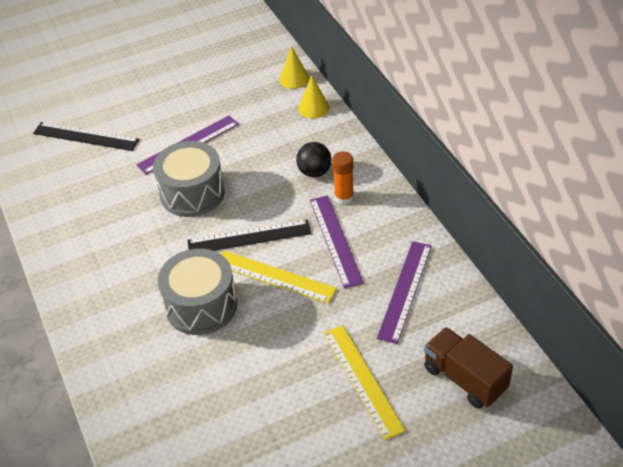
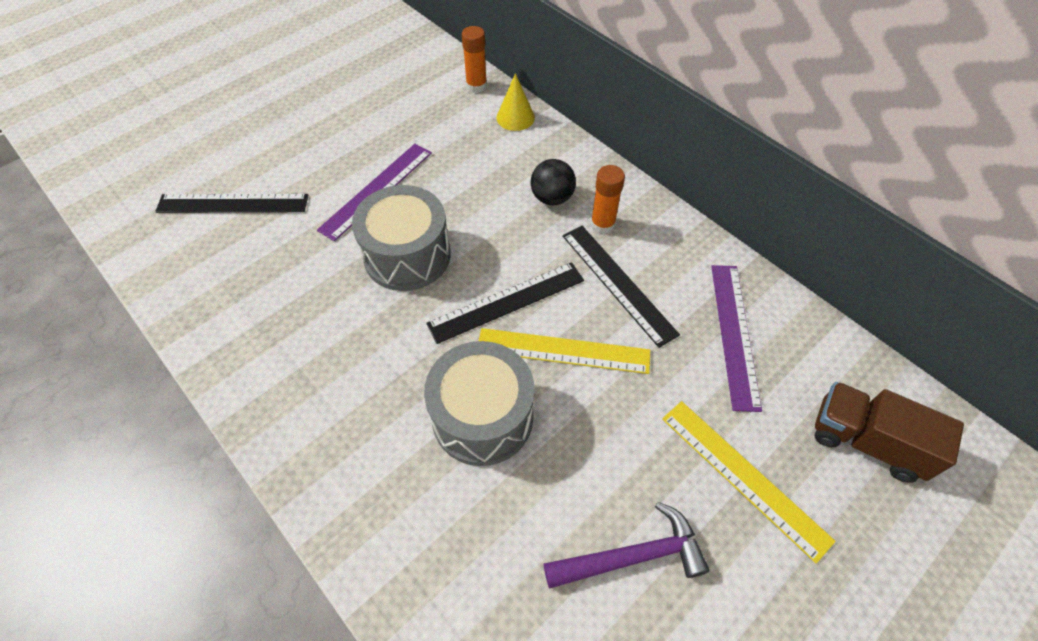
camera: 20 degrees left, 10 degrees up
(262, 407) = (632, 556): none -> purple hammer
(294, 79) = (476, 86): yellow cone -> orange glue stick
(335, 240) = (618, 283): purple ruler -> black ruler

